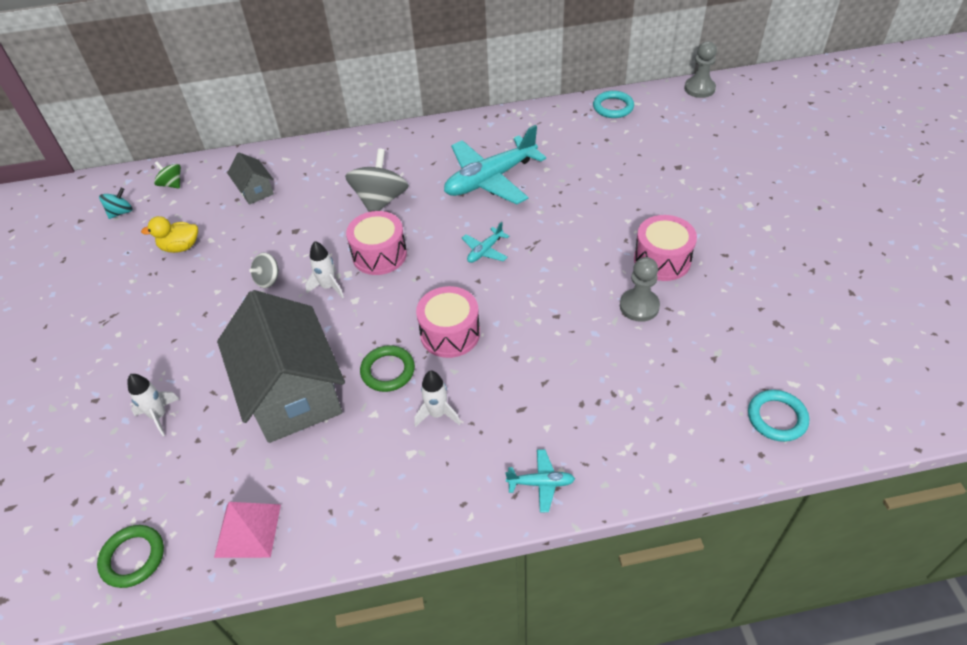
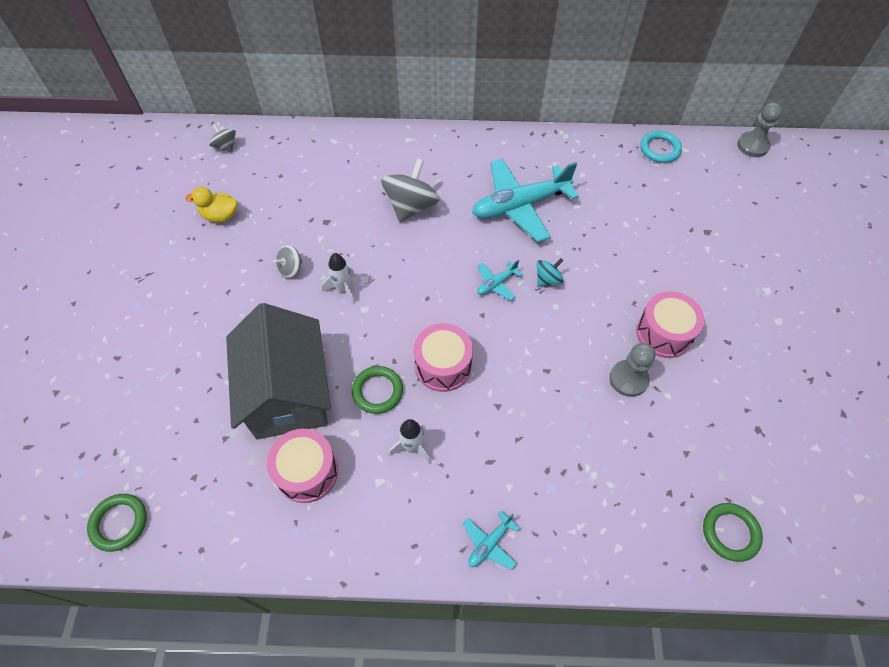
camera: 10 degrees right, 10 degrees up
(121, 212) = (175, 167): turquoise spinning top -> turquoise spinning top (548, 279)
(159, 416) = (168, 388): white rocket -> none
(172, 184) = (226, 146): green spinning top -> grey spinning top
(248, 530) = (220, 522): pink pyramid -> none
(255, 190) = (299, 170): grey house -> none
(379, 255) = (397, 265): pink drum -> pink drum (307, 472)
(541, 483) = (489, 543): turquoise plane -> turquoise plane turned 120 degrees clockwise
(777, 418) = (730, 533): turquoise ring -> green ring

